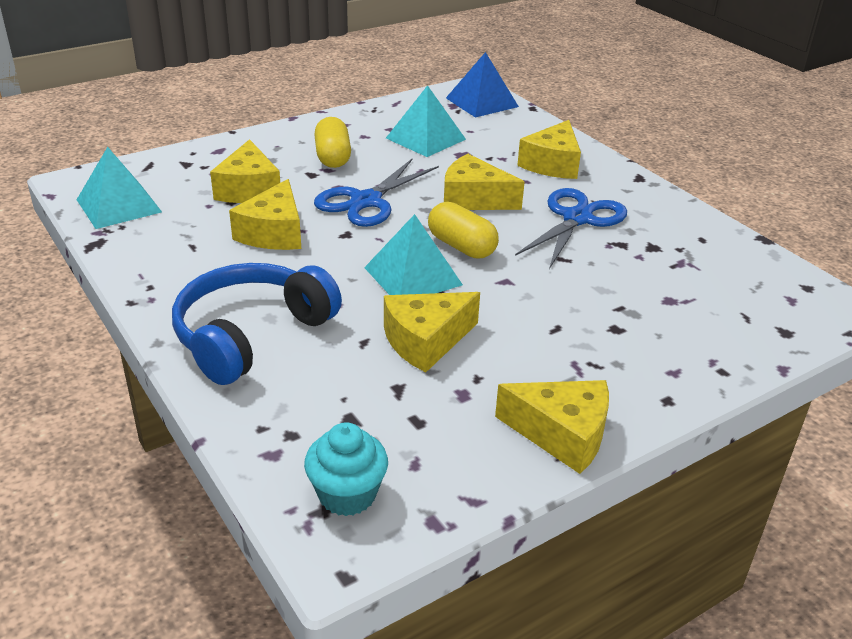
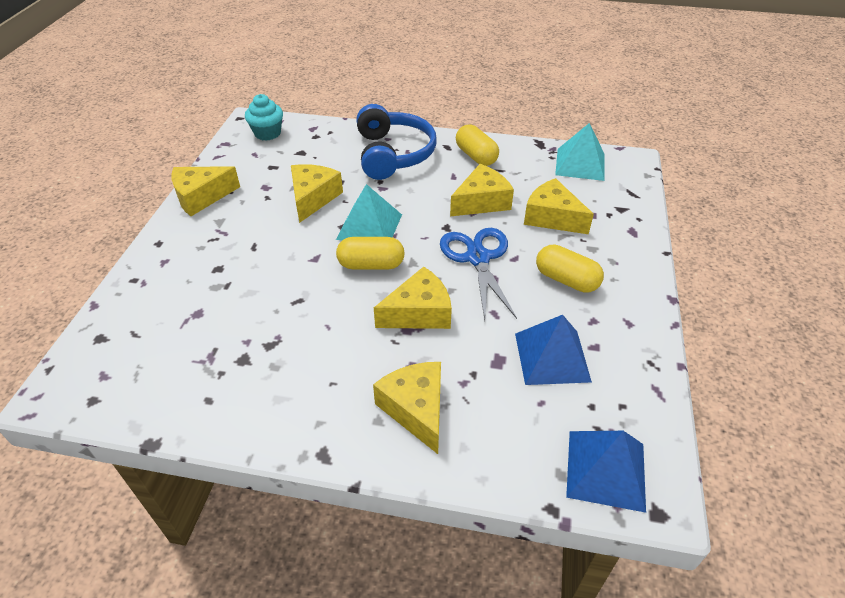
camera: 135 degrees right, 10 degrees up
(180, 273) = (476, 156): none -> yellow capsule
(274, 233) = (481, 202): yellow cheese -> yellow cheese turned 90 degrees clockwise
(425, 138) = (552, 357): turquoise pyramid -> blue pyramid
(577, 219) = (325, 349): blue scissors -> none

